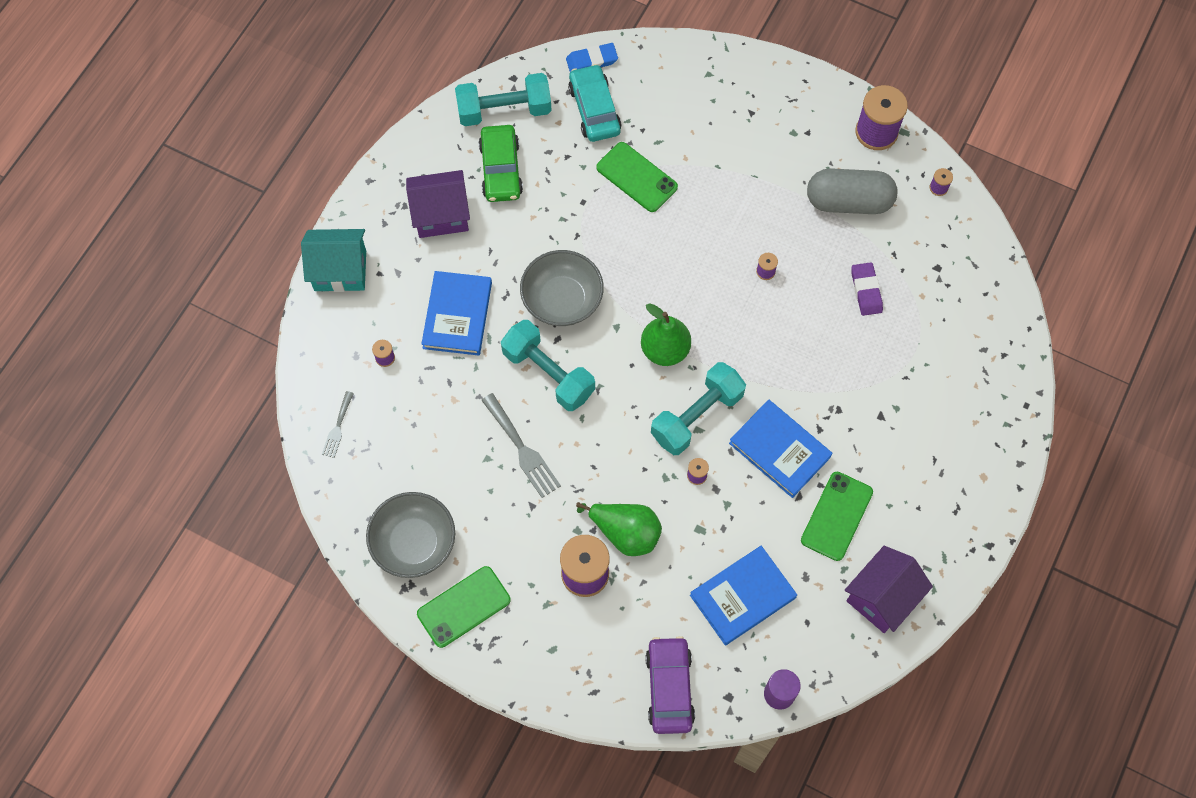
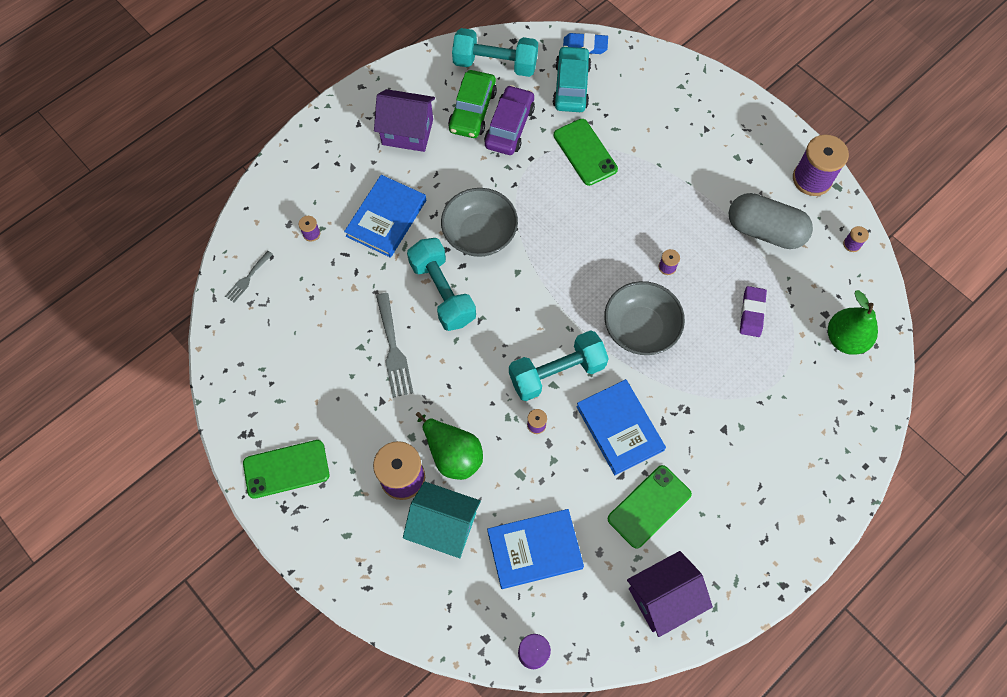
camera: 20 degrees right, 0 degrees up
(340, 271) = (306, 151): turquoise house -> turquoise house (444, 526)
(414, 543) = (268, 398): grey bowl -> grey bowl (640, 328)
(665, 350) = (551, 305): green pear -> green pear (845, 339)
(669, 688) = (435, 609): purple car -> purple car (509, 126)

